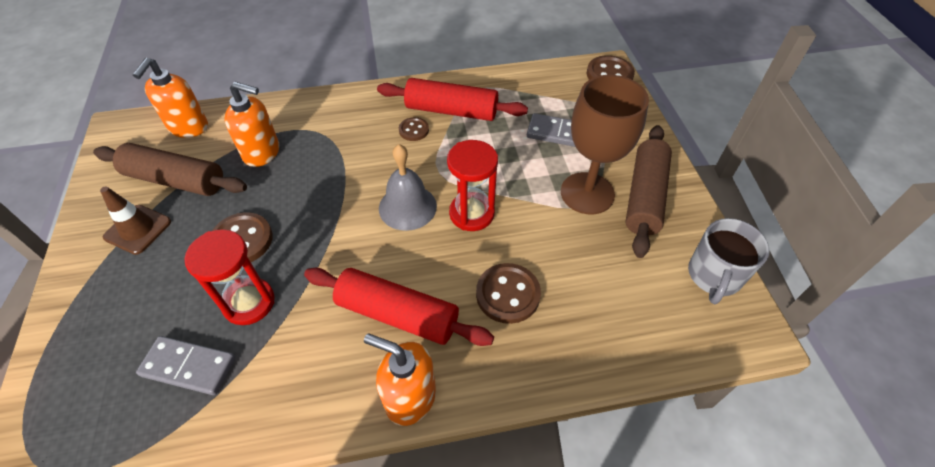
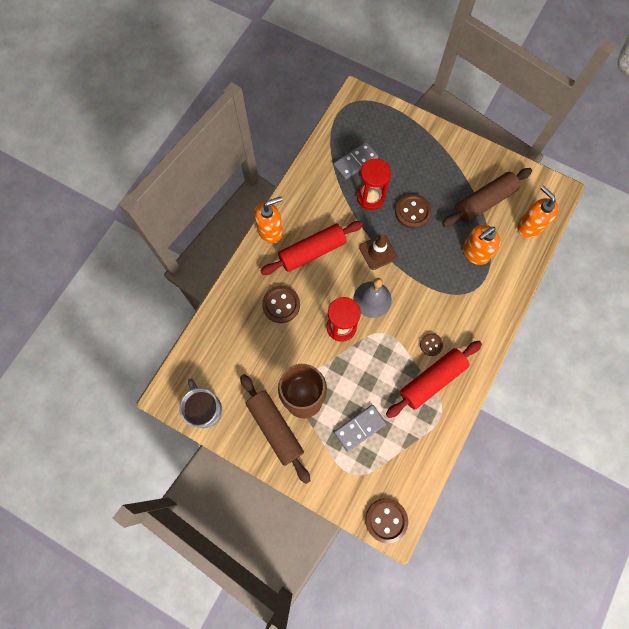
camera: 130 degrees right, 20 degrees up
(138, 229) = (457, 172): brown traffic cone -> brown traffic cone (378, 252)

